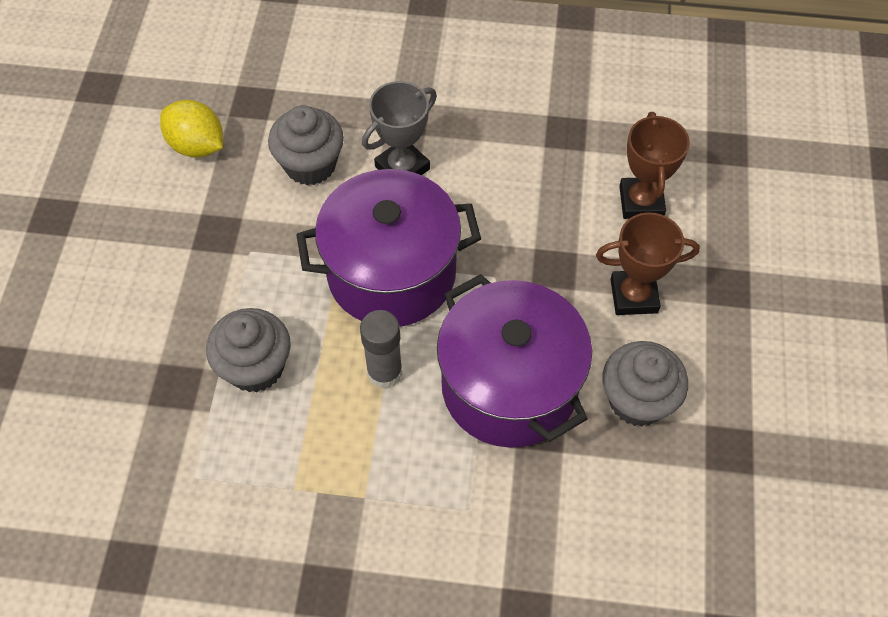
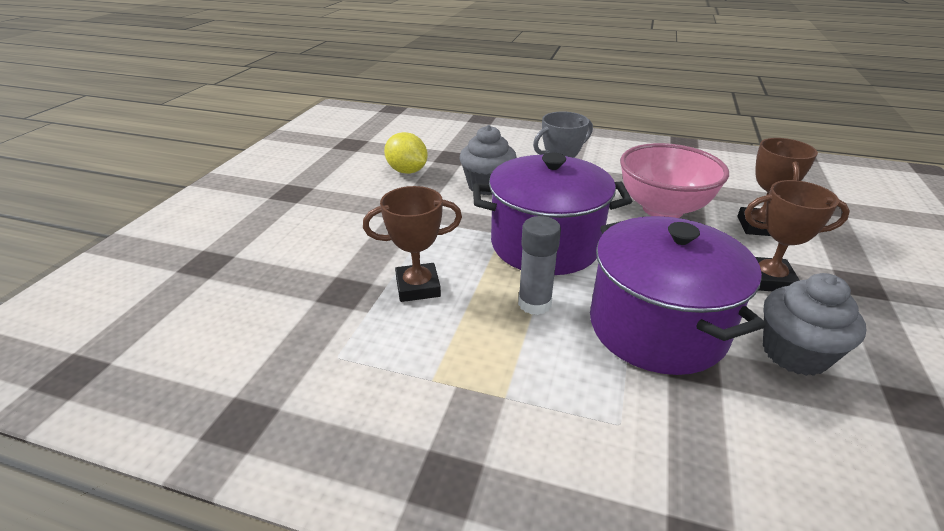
camera: 10 degrees right, 25 degrees down
(255, 367) = (418, 287): grey cupcake -> brown trophy
(532, 183) = (662, 209): none -> pink bowl

